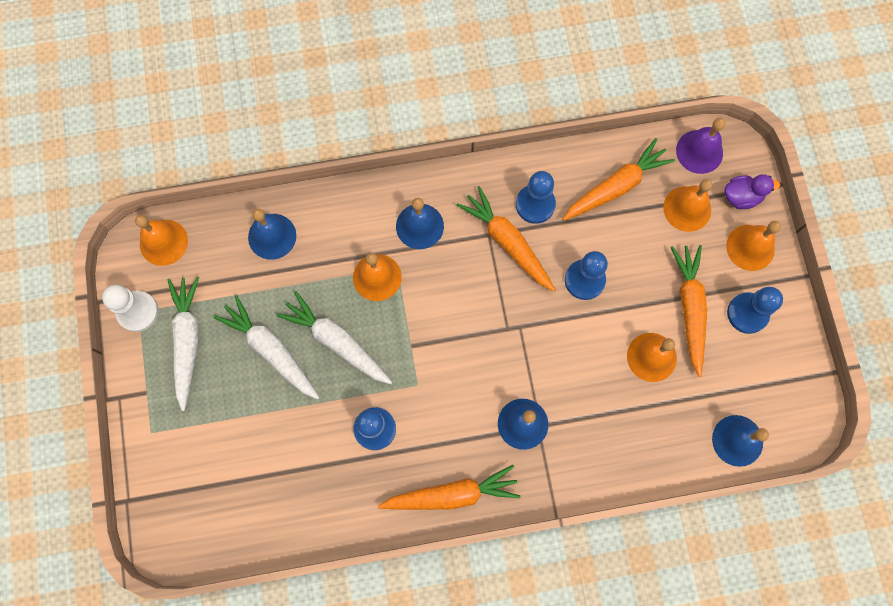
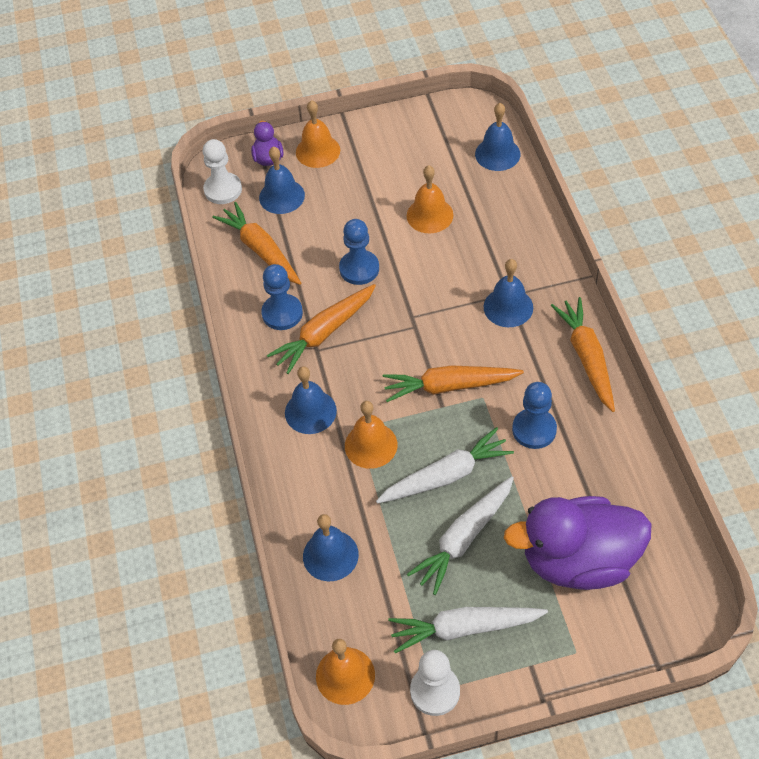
camera: 90 degrees left, 20 degrees down
(234, 449) = (578, 560): none -> purple duck
(336, 341) = (446, 475): white carrot -> white carrot turned 150 degrees counterclockwise
(687, 208) = (281, 196): orange bell -> blue bell
(689, 308) = (380, 190): orange carrot -> orange carrot (449, 386)
(699, 151) = (223, 190): purple bell -> white pawn
(747, 313) = (381, 151): blue pawn -> none

